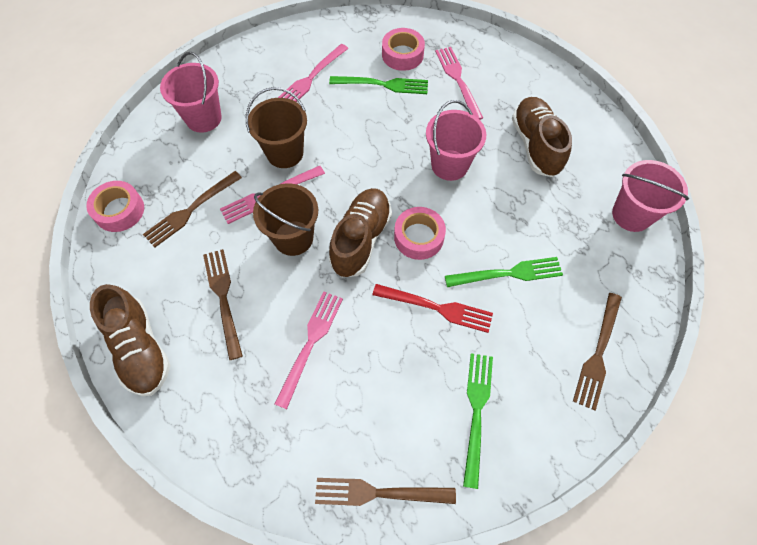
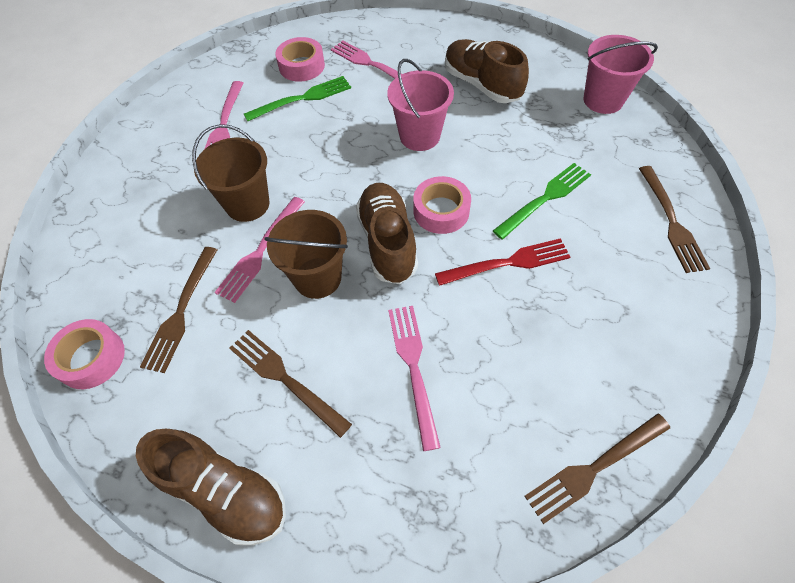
camera: 30 degrees left, 5 degrees down
(203, 118) = (130, 215): pink bucket -> none
(476, 412) = (617, 333): green fork -> none

